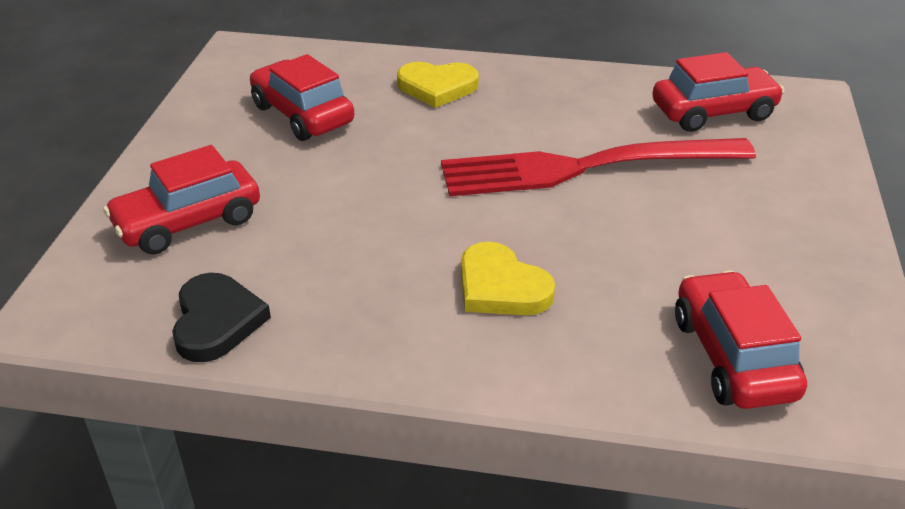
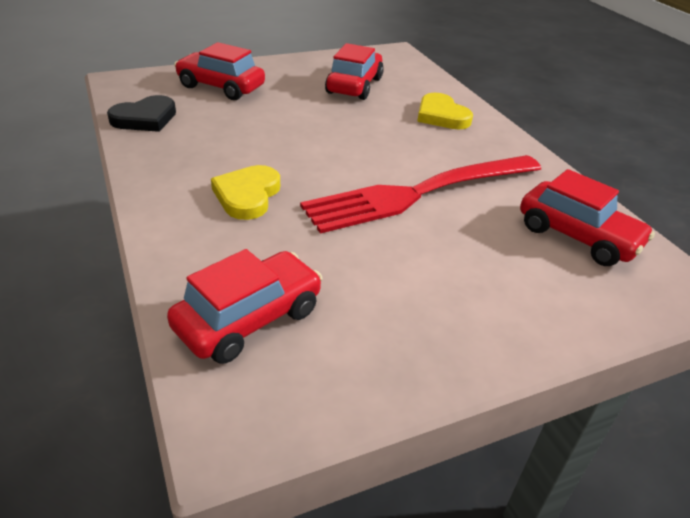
camera: 55 degrees right, 0 degrees up
(584, 167) = (418, 193): red fork -> red fork turned 75 degrees counterclockwise

